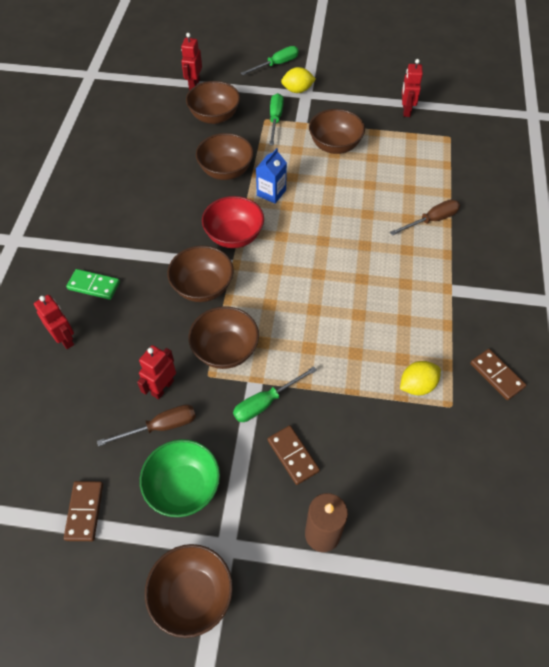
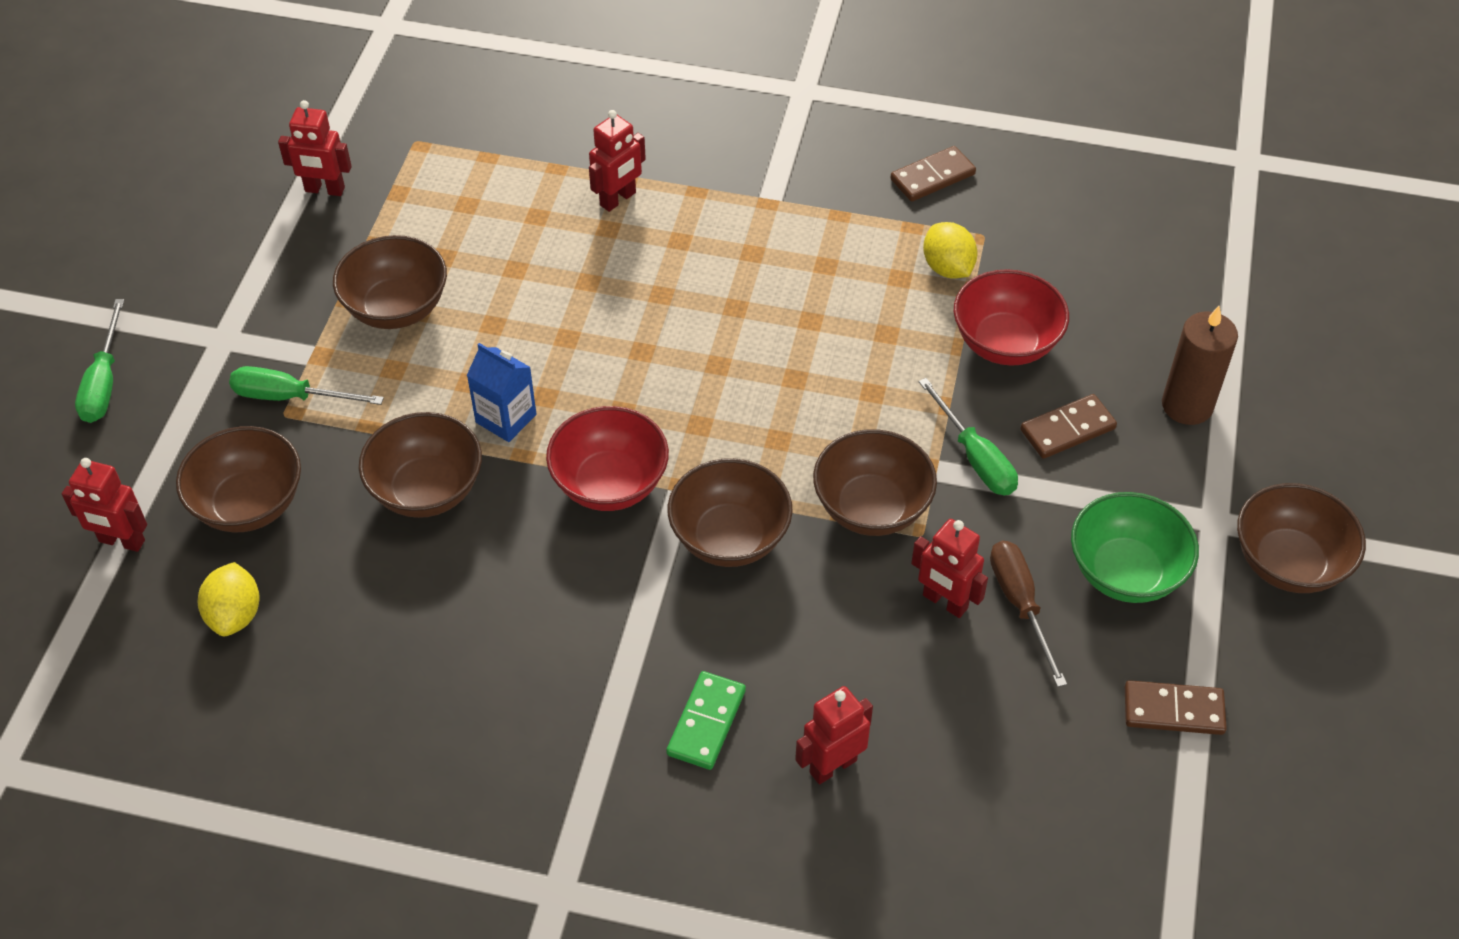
camera: 85 degrees left, 5 degrees down
(276, 65) = (104, 382): green screwdriver -> green screwdriver turned 150 degrees counterclockwise
(297, 90) = (207, 352): yellow lemon -> yellow lemon (235, 615)
(359, 419) = (1005, 343): none -> red bowl
(431, 220) = (618, 199): brown screwdriver -> red robot

